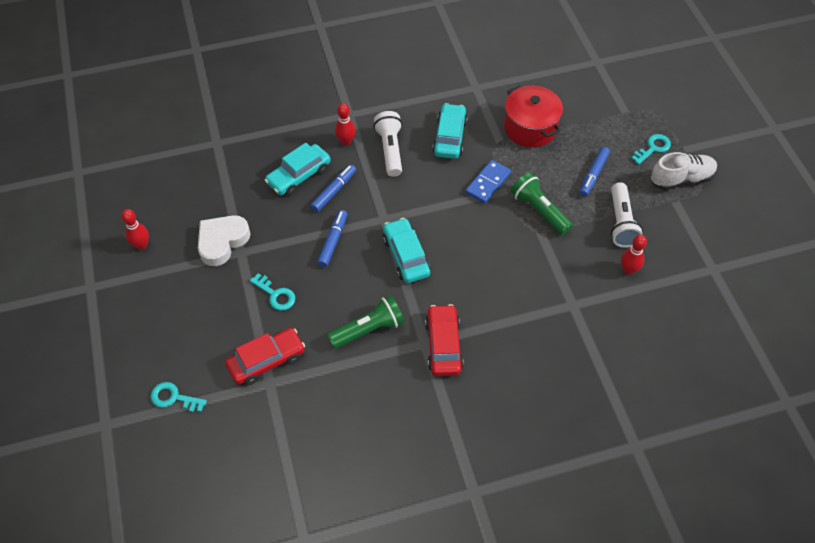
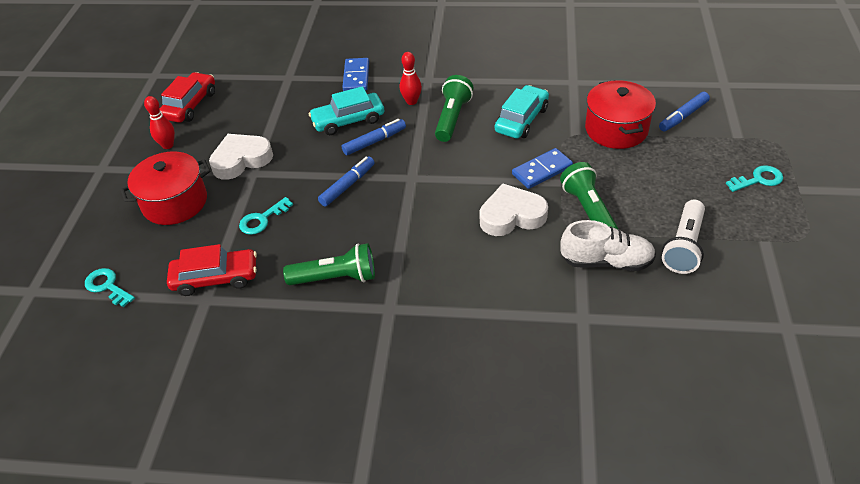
camera: 25 degrees right, 10 degrees down
(185, 301) = (175, 202): none -> red pot
(276, 295) = (262, 219): turquoise key -> turquoise key turned 75 degrees clockwise
(281, 127) = (356, 77): none -> blue domino
(390, 150) = (452, 118): white flashlight -> green flashlight
(406, 256) = (415, 217): turquoise car -> none
(443, 345) = (408, 317): red car -> red car (190, 105)
(482, 232) = (511, 216): none -> white heart
(593, 175) = (670, 190): blue marker -> blue marker (683, 116)
(628, 270) = (671, 299): red bowling pin -> none
(681, 179) = (782, 219): white shoe -> white shoe (606, 261)

